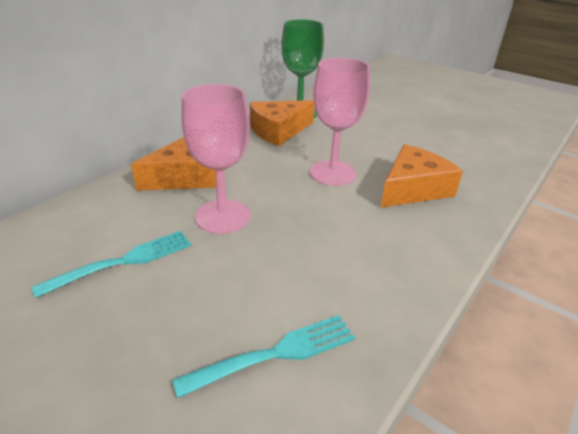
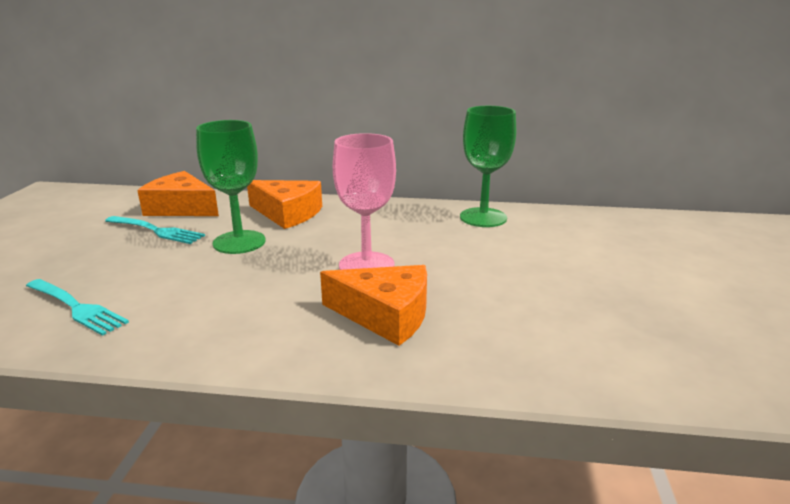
camera: 60 degrees right, 10 degrees down
(223, 216) = (239, 242): pink goblet -> green goblet
(278, 131) = (423, 220): orange cheese -> orange cheese (181, 208)

